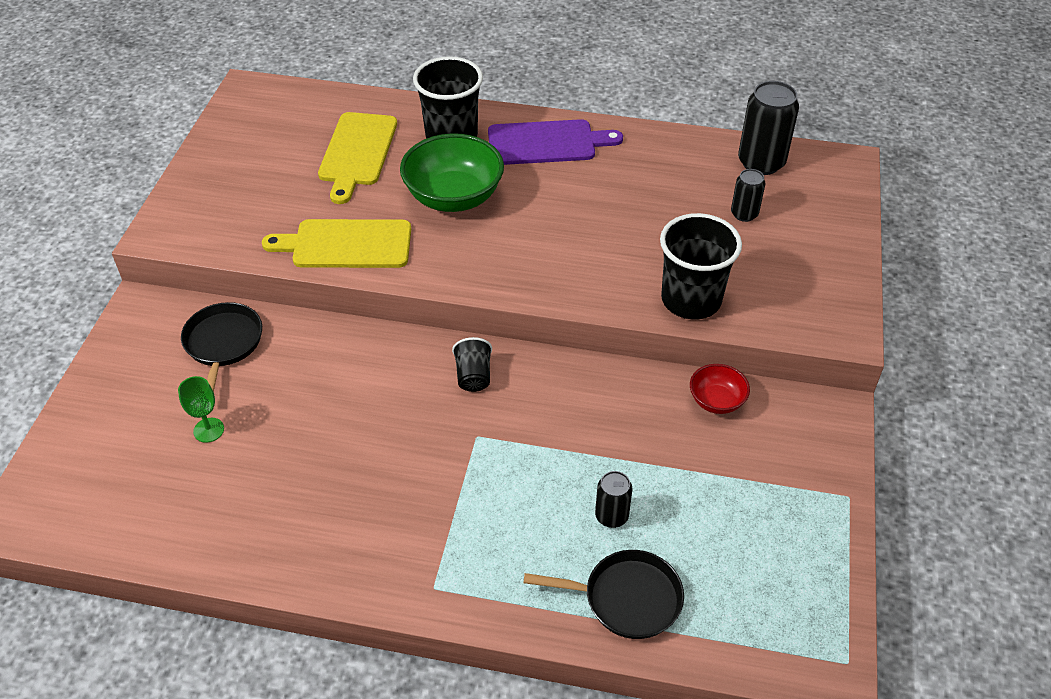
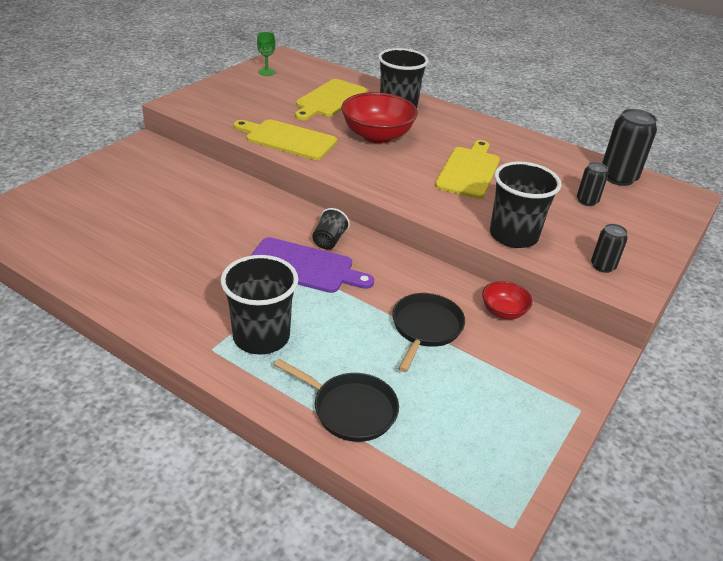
camera: 20 degrees right, 10 degrees down
(208, 430) = (134, 213): green goblet -> green goblet (266, 72)
(223, 344) = (178, 175): black pan -> black pan (425, 328)
(454, 197) = (377, 136): green bowl -> red bowl
(478, 547) = (261, 337): none -> black cup
(546, 143) = (461, 127): purple cutting board -> purple cutting board (304, 266)
(592, 215) = (469, 171): none -> yellow cutting board
(611, 516) = (374, 353): black can -> black can (602, 266)

